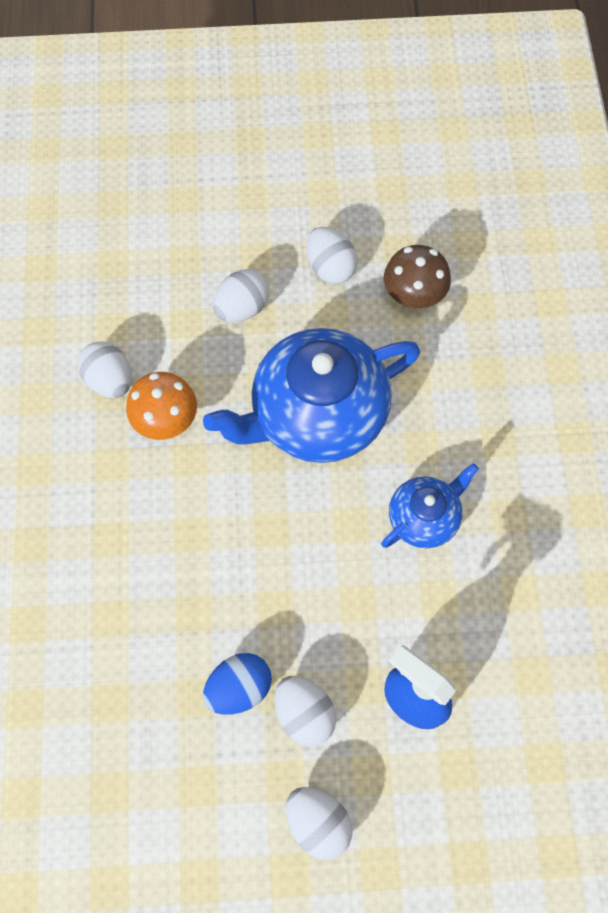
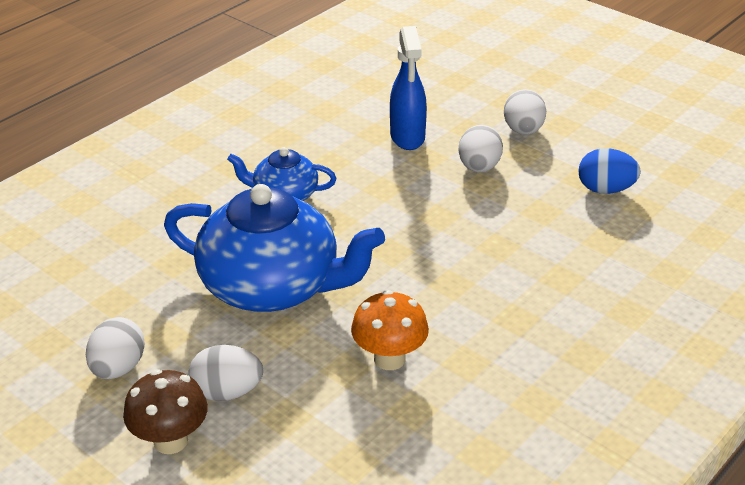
camera: 135 degrees left, 30 degrees down
(110, 380) = (402, 420): white egg -> none
(239, 688) = (507, 198): blue egg -> blue egg (605, 189)
(413, 297) = (95, 304): brown mushroom -> brown mushroom (170, 441)

